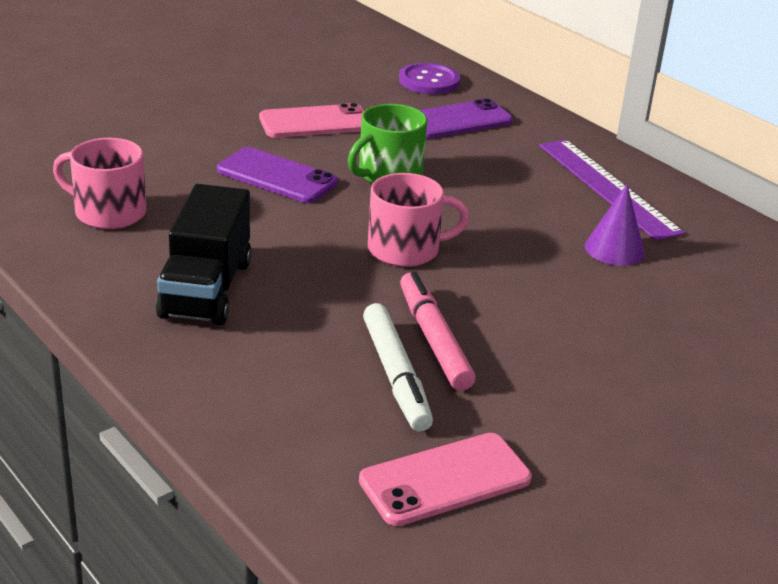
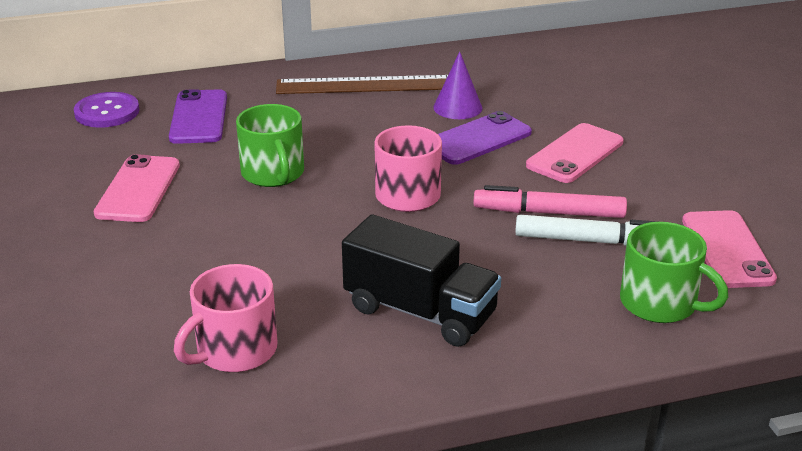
camera: 65 degrees left, 0 degrees up
(276, 176) = (233, 233): purple phone -> purple phone (478, 139)
(299, 436) = (660, 303): none -> green mug
(580, 341) = (575, 154): none -> pink phone
(608, 188) = (365, 85): purple ruler -> brown ruler

